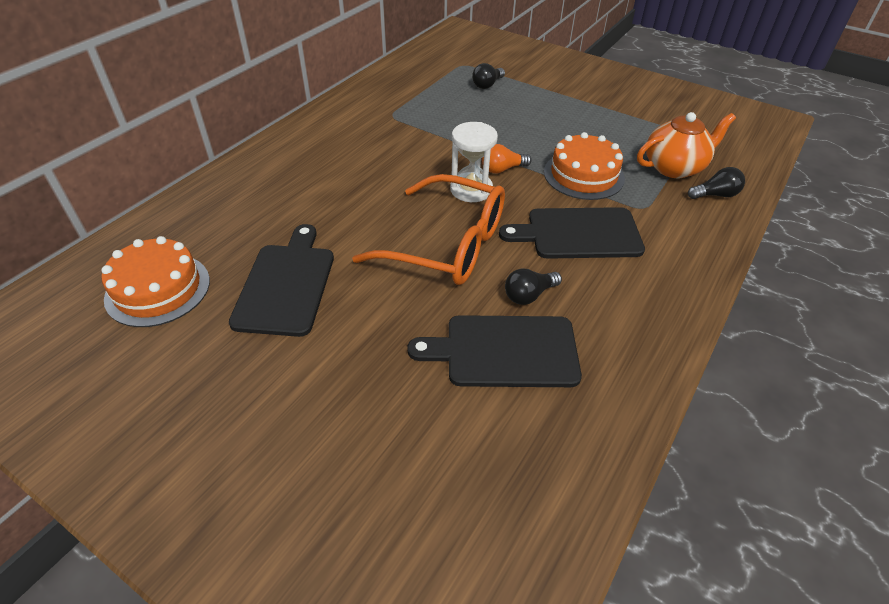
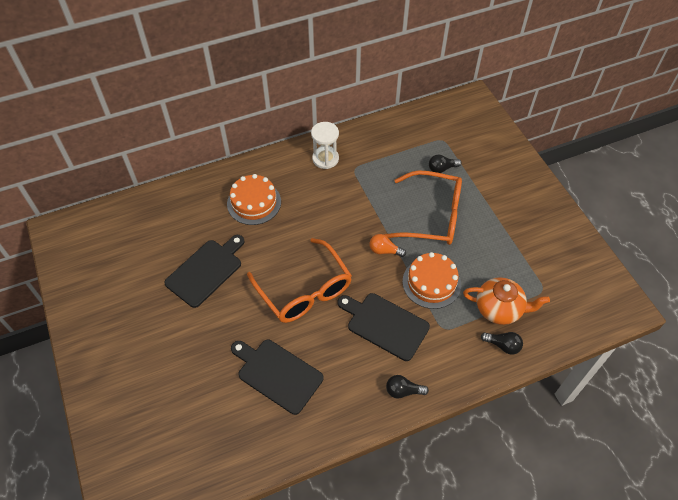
camera: 35 degrees right, 10 degrees up
(158, 289) = (148, 240): orange cake -> orange cake (254, 202)
(471, 189) = (351, 257): white hourglass -> white hourglass (325, 159)
(520, 123) = (432, 216): none -> orange glasses
(529, 295) = (319, 349): black light bulb -> black light bulb (403, 391)

